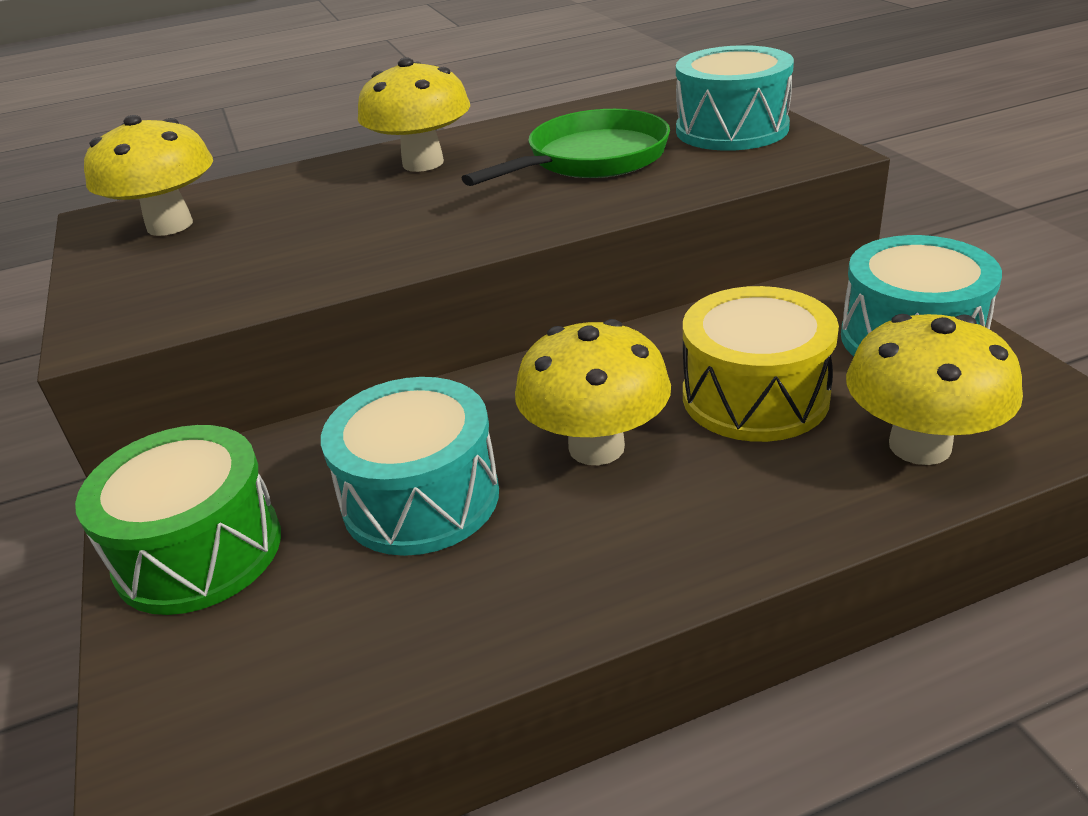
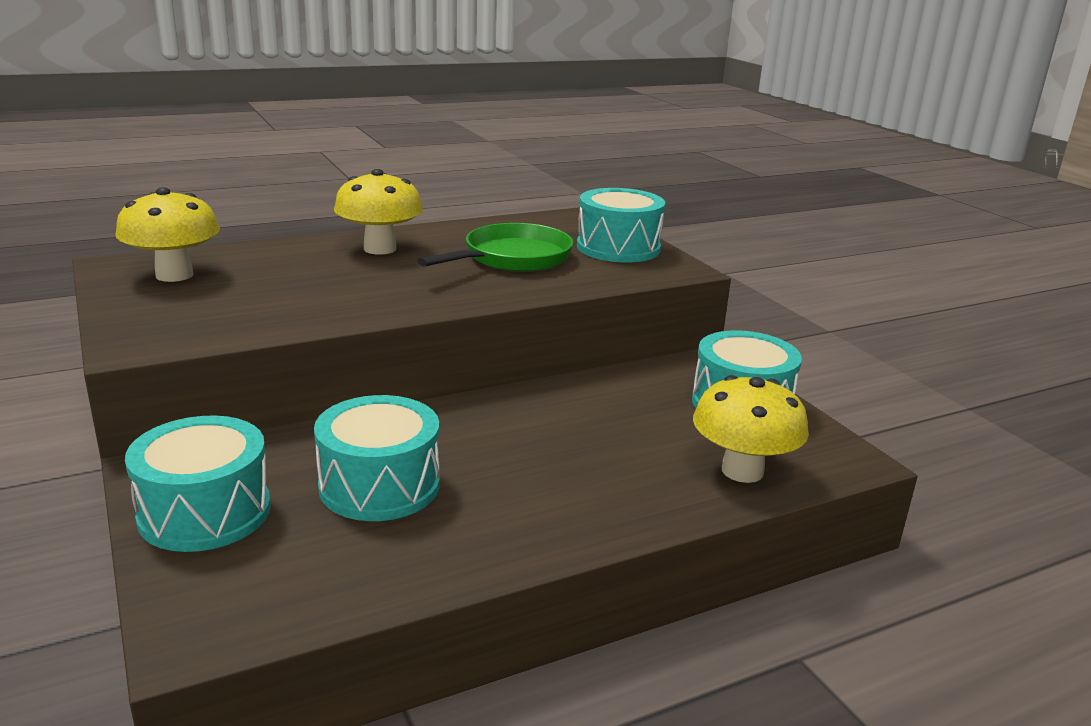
camera: 10 degrees left, 10 degrees down
(199, 551) = (205, 512): green drum -> turquoise drum
(596, 447) = (512, 459): yellow mushroom -> none
(755, 396) = (629, 434): yellow drum -> none

